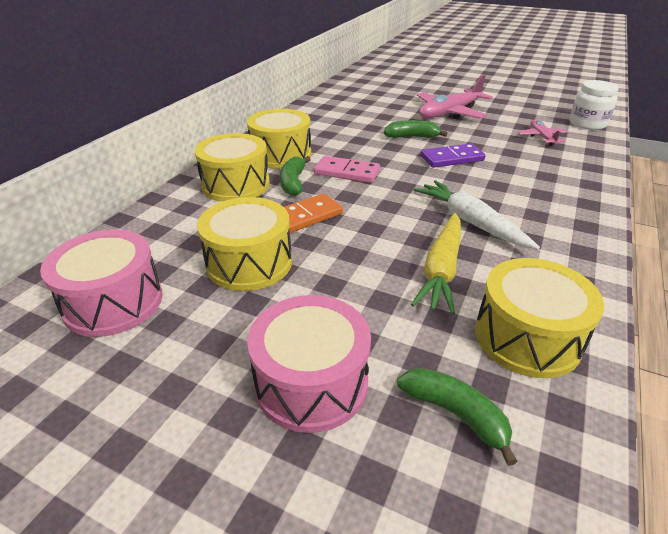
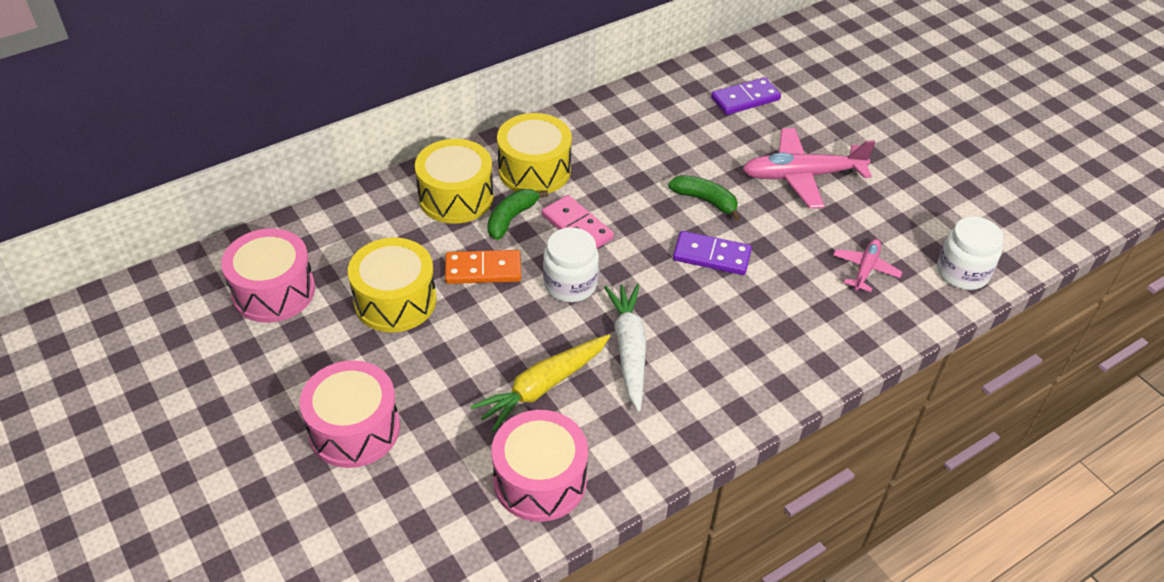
camera: 30 degrees right, 10 degrees up
(375, 94) = (745, 99): none -> purple domino
(381, 202) = (570, 284): none -> white jar
(455, 414) = (424, 502): green banana -> none
(527, 337) = (540, 480): yellow drum -> pink drum

